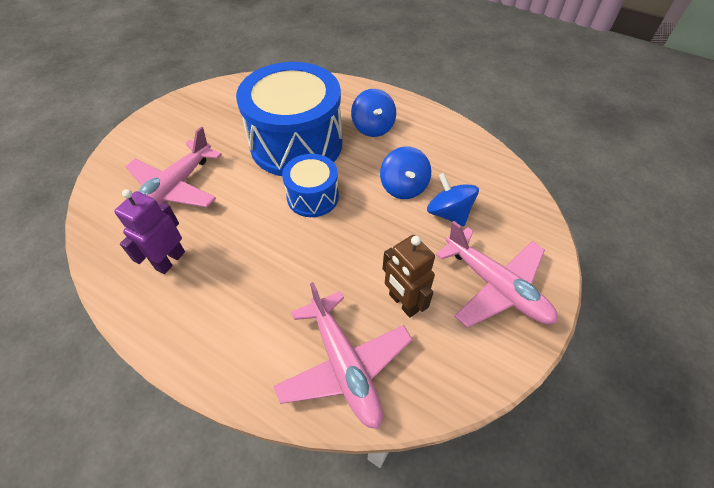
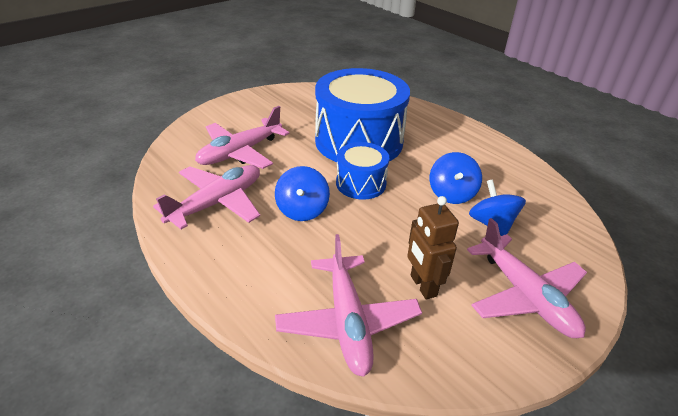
camera: 15 degrees right, 15 degrees down
(170, 260) = (217, 203): purple robot -> pink plane
(373, 127) = (435, 142): blue spinning top -> blue spinning top (302, 210)

